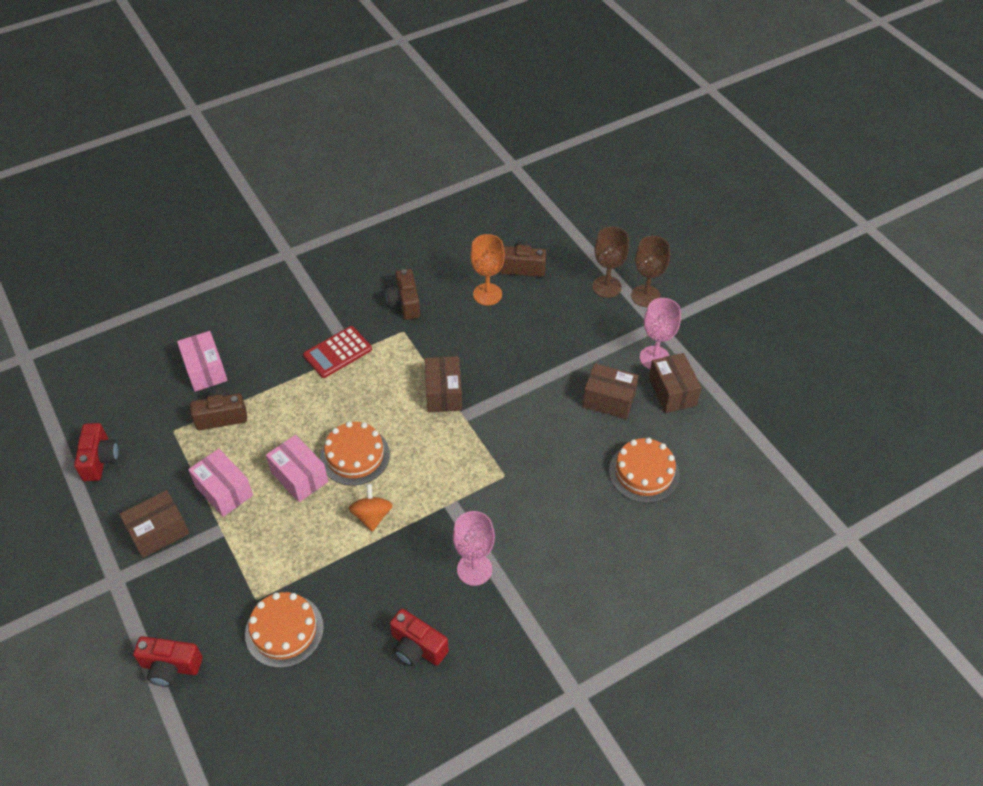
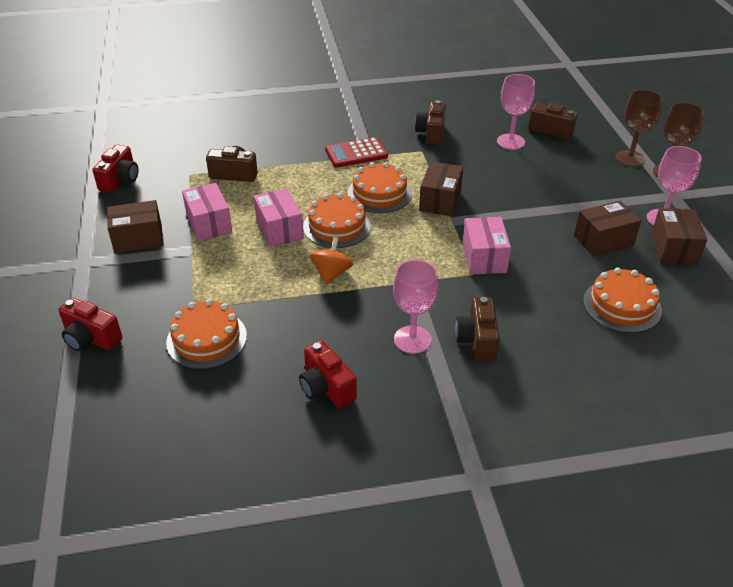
camera: 20 degrees right, 10 degrees down
(205, 370) = (238, 142): pink box -> pink box (484, 258)
(381, 400) = (379, 193): none -> orange cake
(487, 294) = (510, 142): orange goblet -> pink goblet
(531, 552) = (477, 340): none -> brown camera
(609, 400) = (603, 240): brown box -> brown box turned 60 degrees counterclockwise

